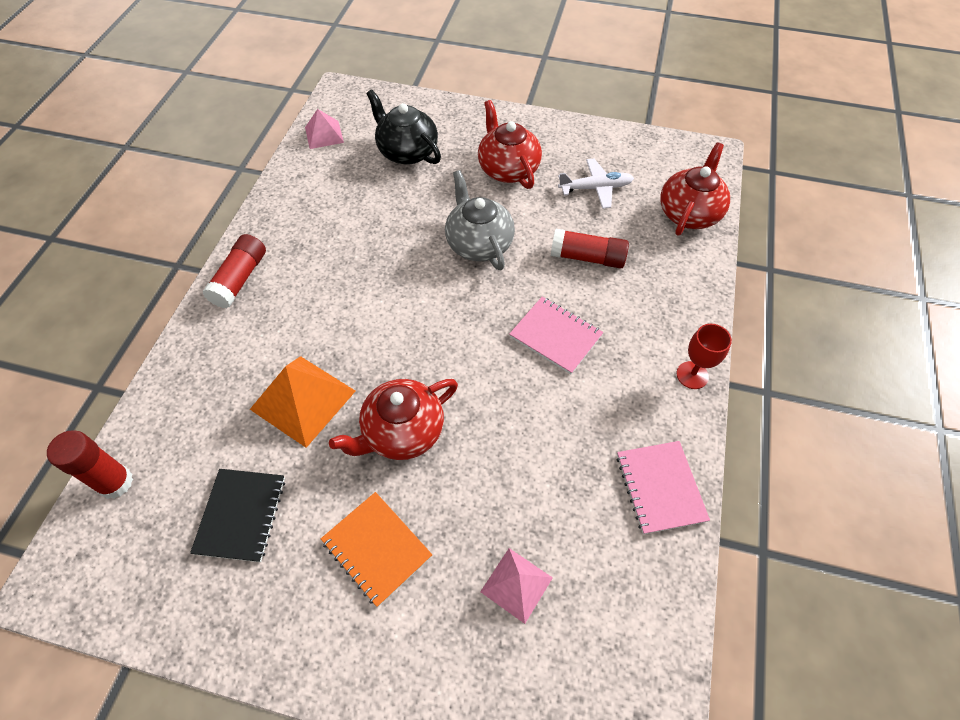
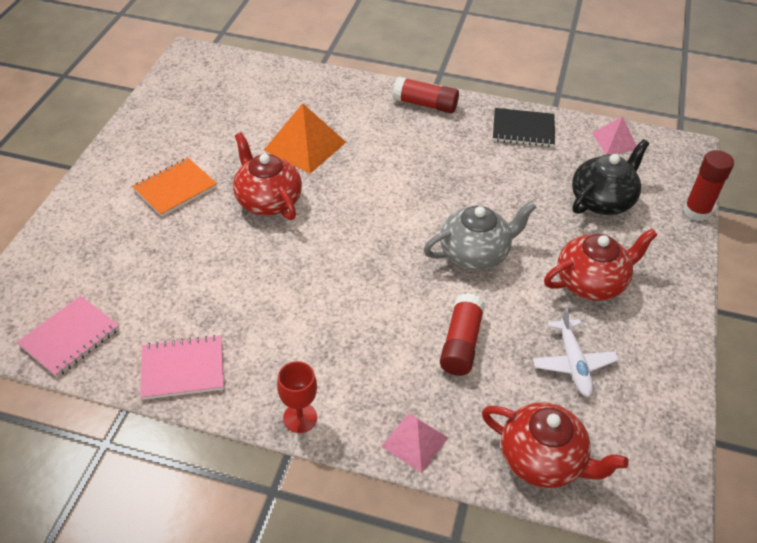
camera: 90 degrees right, 10 degrees down
(115, 482) = (252, 68): red glue stick -> red glue stick (696, 211)
(241, 515) = (216, 123): black notebook -> black notebook (523, 129)
(516, 584) = (127, 264): pink pyramid -> pink pyramid (415, 442)
(555, 336) = (356, 306): pink notebook -> pink notebook (70, 337)

